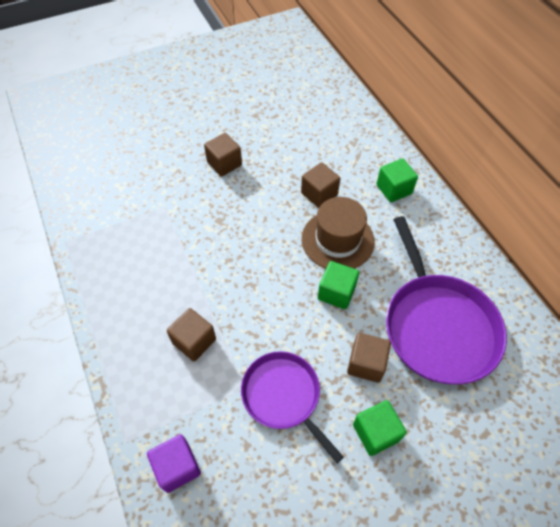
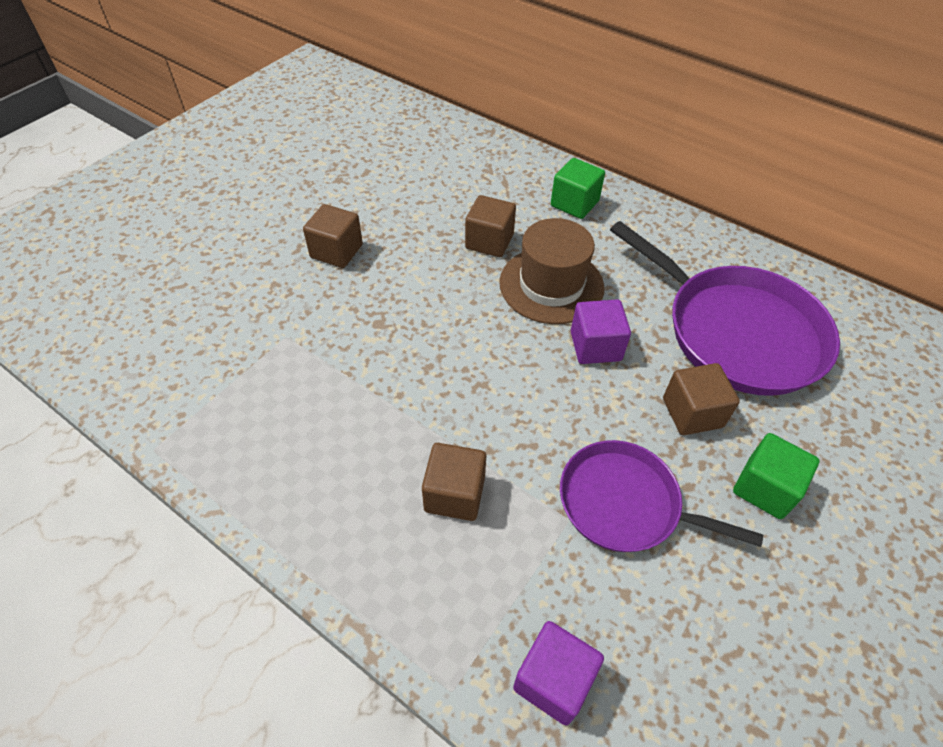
camera: 30 degrees left, 5 degrees down
(336, 292) = (595, 346): green cube -> purple cube

